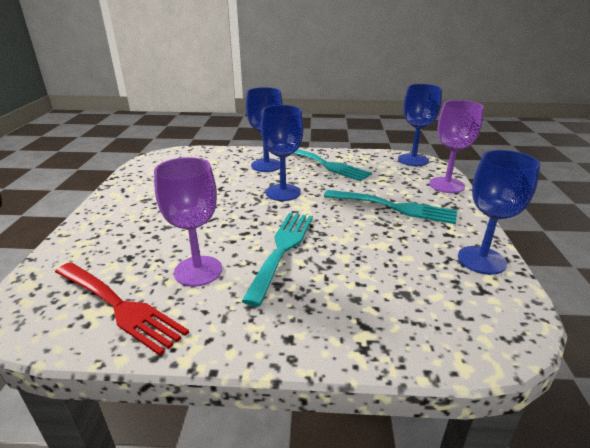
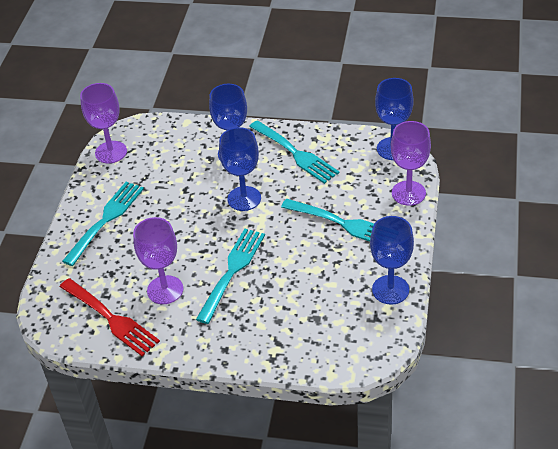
camera: 10 degrees right, 15 degrees up
(132, 211) = (106, 220): none -> turquoise fork
(146, 167) = (111, 152): none -> purple goblet

